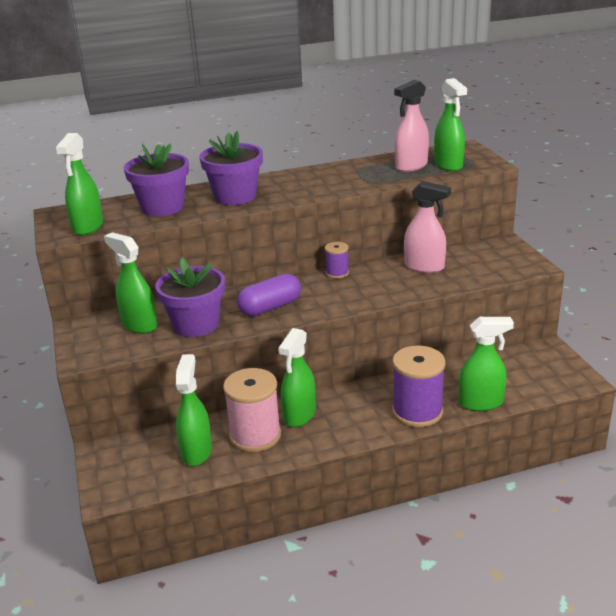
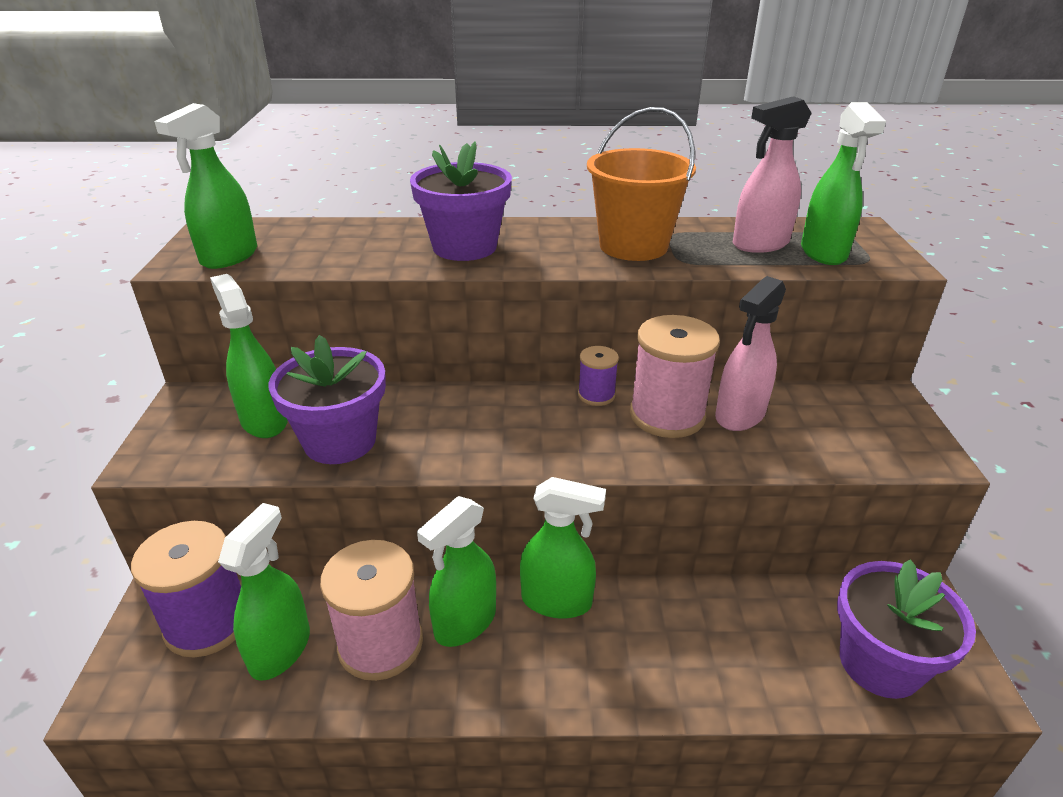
camera: 15 degrees right, 5 degrees up
(162, 207) = (352, 245): purple flower pot -> purple flower pot (880, 663)
(270, 307) = (464, 435): purple capsule -> none
(338, 179) = (633, 246): none -> orange bucket
(383, 275) = (667, 415): none -> pink spool
(417, 411) = (655, 674): purple spool -> purple spool (208, 622)
(424, 267) = (739, 415): pink spray bottle -> pink spray bottle turned 90 degrees clockwise
(481, 403) = (773, 688): green spray bottle -> green spray bottle (557, 601)

